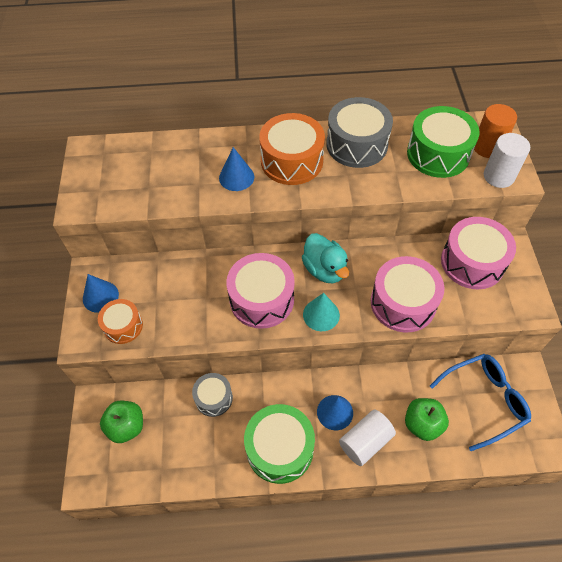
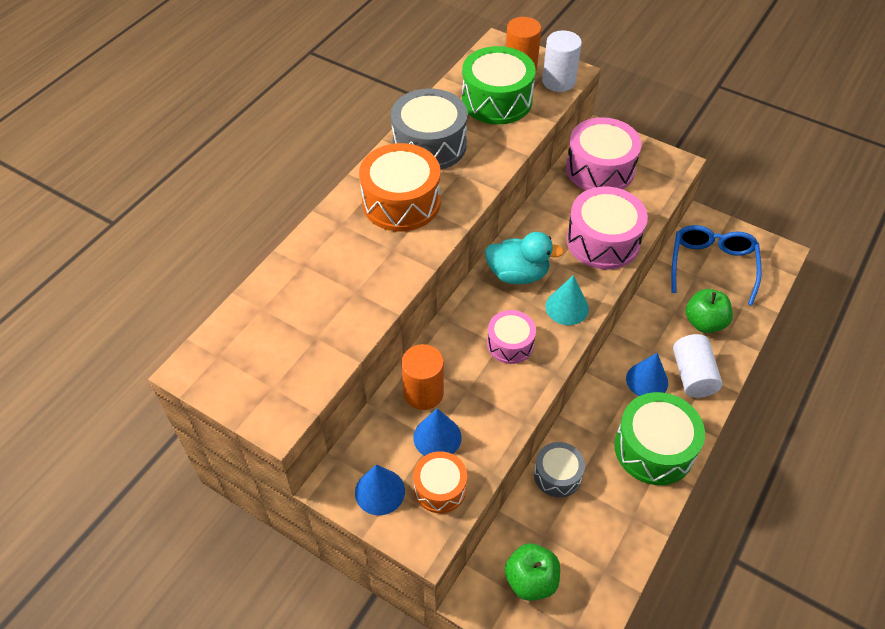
camera: 55 degrees left, 5 degrees down
(186, 275) = (423, 393): none -> orange cylinder
(236, 177) = (379, 256): blue cone -> blue cone (437, 437)
(262, 299) = (510, 344): pink drum -> pink drum, size x0.59

